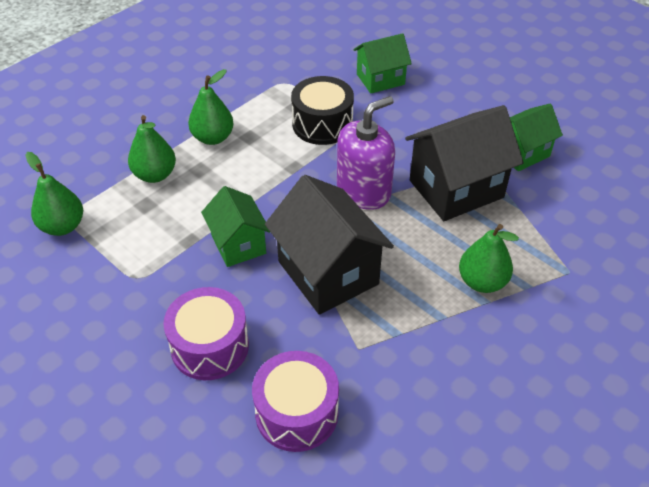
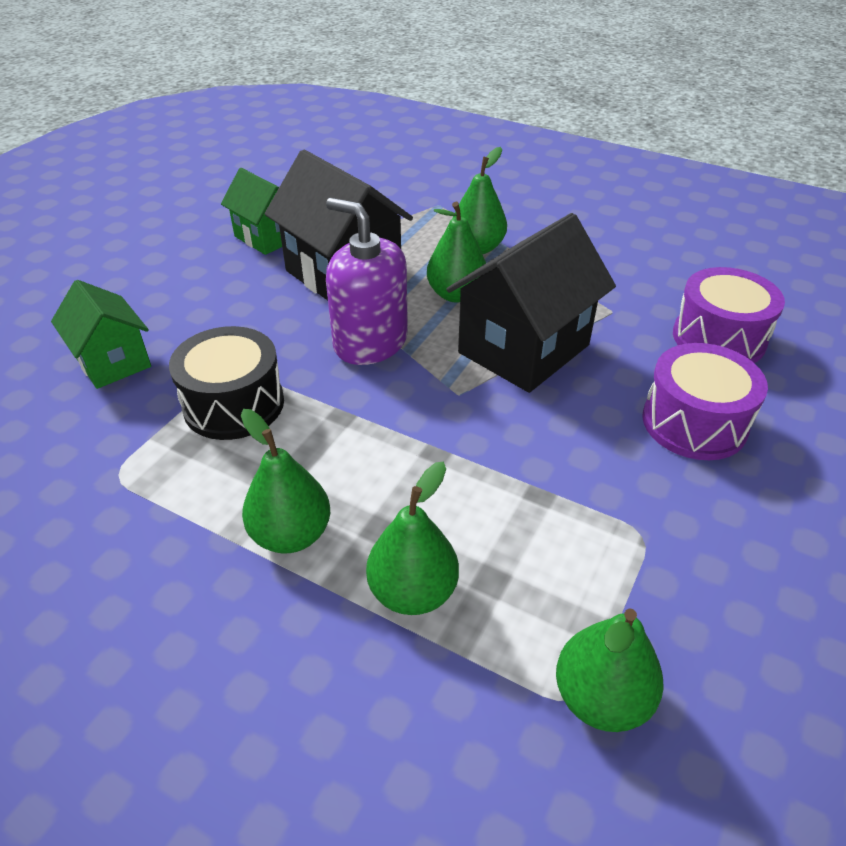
camera: 105 degrees left, 5 degrees down
(238, 244) = (519, 438): green house -> none
(411, 250) = (456, 294): none -> green pear

